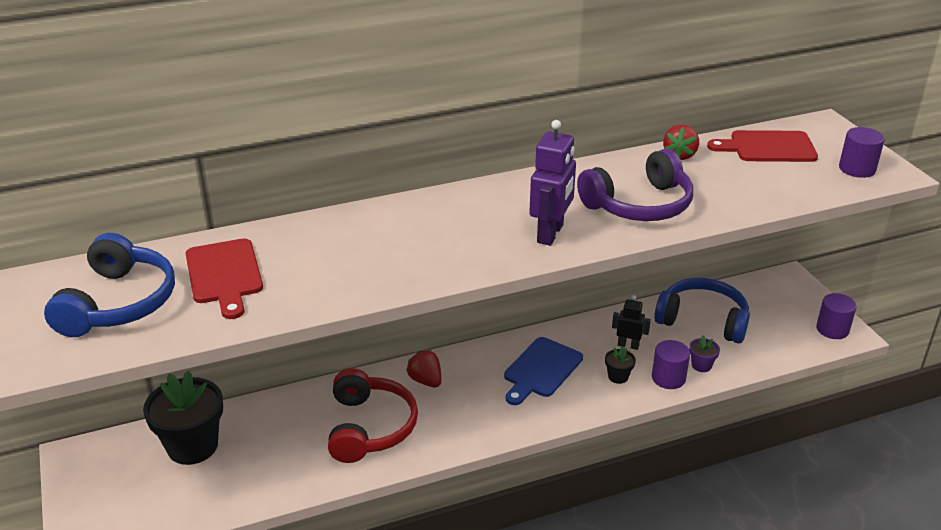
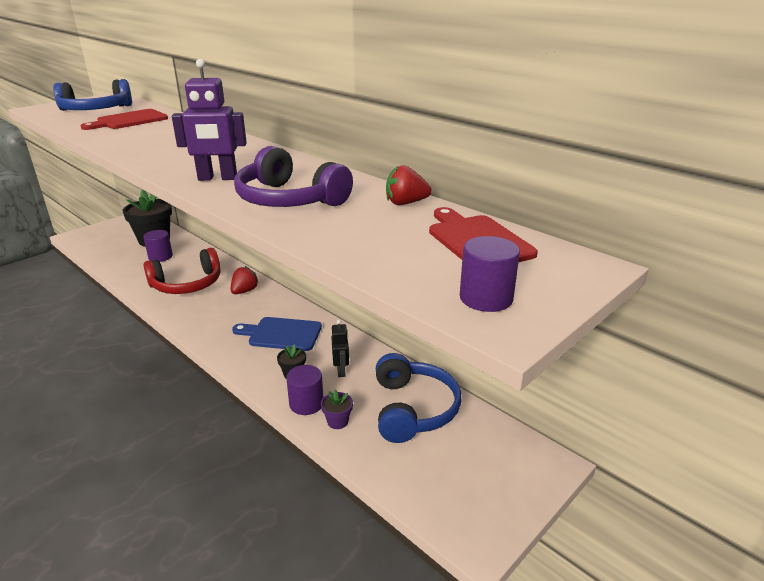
camera: 65 degrees right, 5 degrees down
(832, 329) = (475, 521): purple cylinder -> purple cylinder (160, 257)

